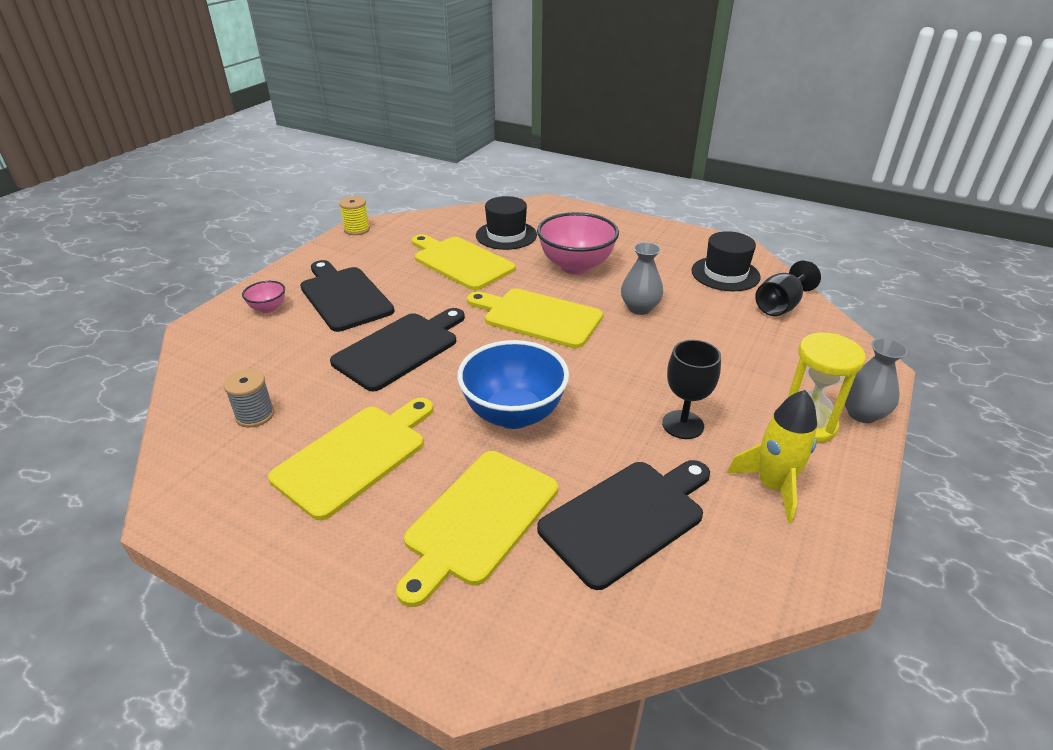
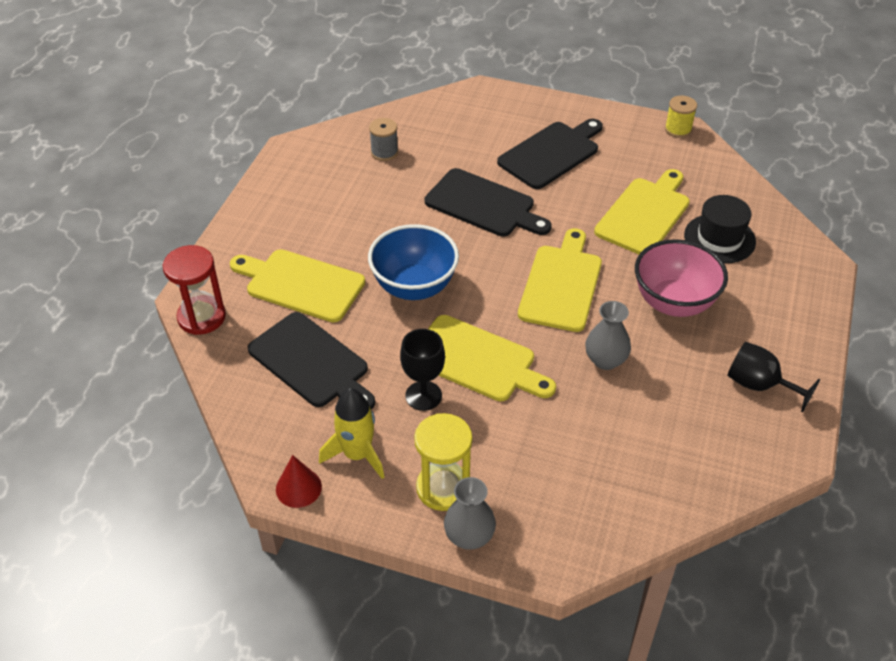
camera: 80 degrees right, 10 degrees up
(268, 308) = (517, 117): pink bowl -> none
(355, 456) = (352, 211): yellow cutting board -> yellow cutting board (477, 360)
(516, 652) = (201, 317): none -> red hourglass
(725, 274) = (712, 438): black hat -> none
(780, 306) = (655, 487): black goblet -> black goblet (759, 385)
(833, 545) = (298, 488): none -> red cone

